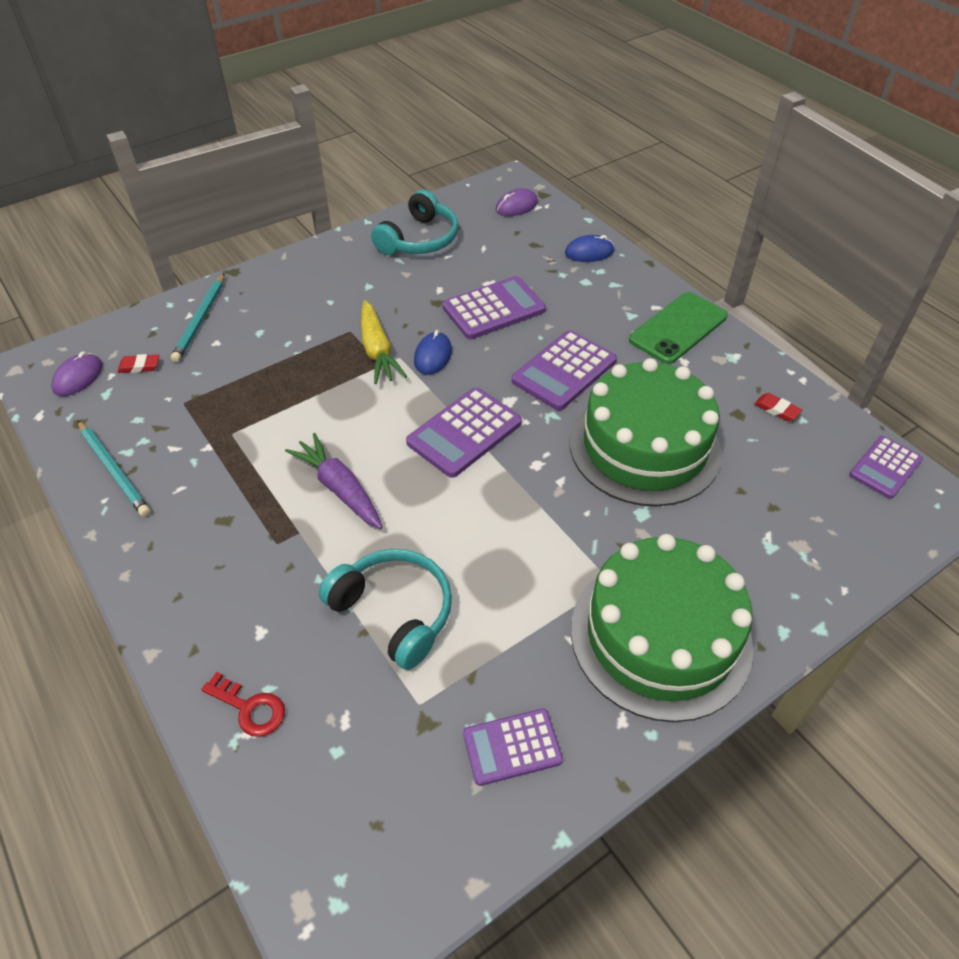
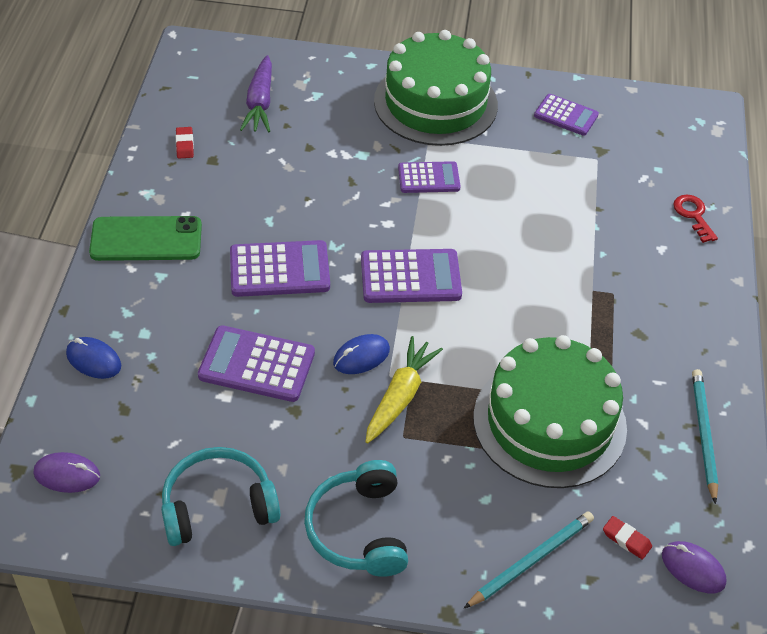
camera: 140 degrees left, 0 degrees up
(78, 377) = (693, 569): purple mouse -> purple mouse turned 60 degrees clockwise
(339, 488) = (539, 300): purple carrot -> purple carrot (260, 103)
(394, 612) = (571, 206): turquoise headphones -> turquoise headphones (359, 529)
(644, 446) = (303, 184): green cake -> green cake (549, 422)
(885, 467) = (185, 78): purple calculator -> purple calculator (429, 178)

